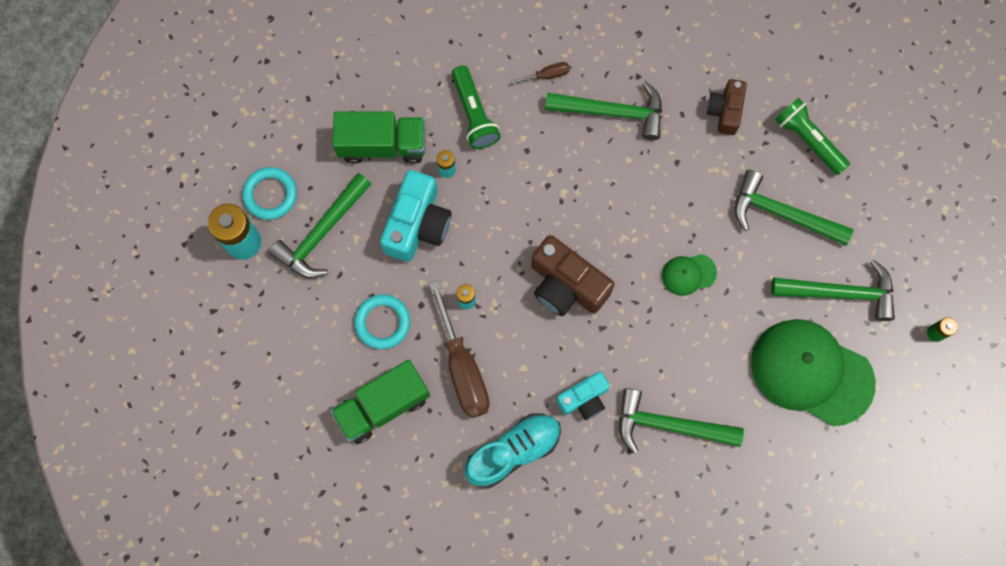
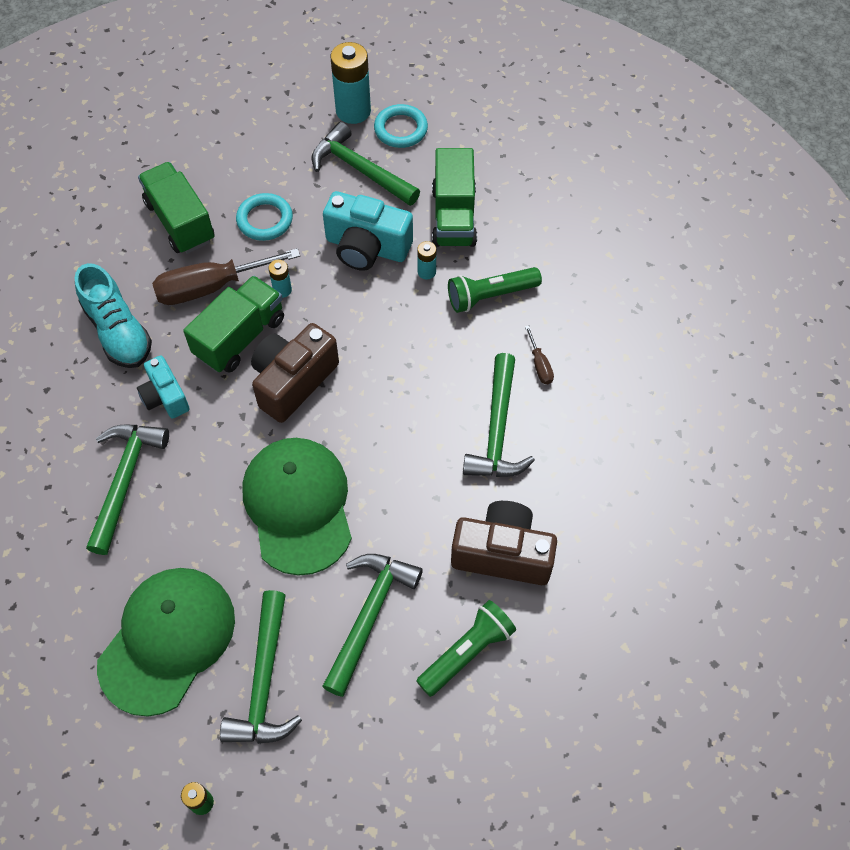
camera: 90 degrees right, 15 degrees down
(519, 336) = (240, 337): none -> green truck
(688, 274) = (298, 506): green cap -> green cap, size x2.25
(725, 111) = (502, 553): brown camera -> brown camera, size x1.62

